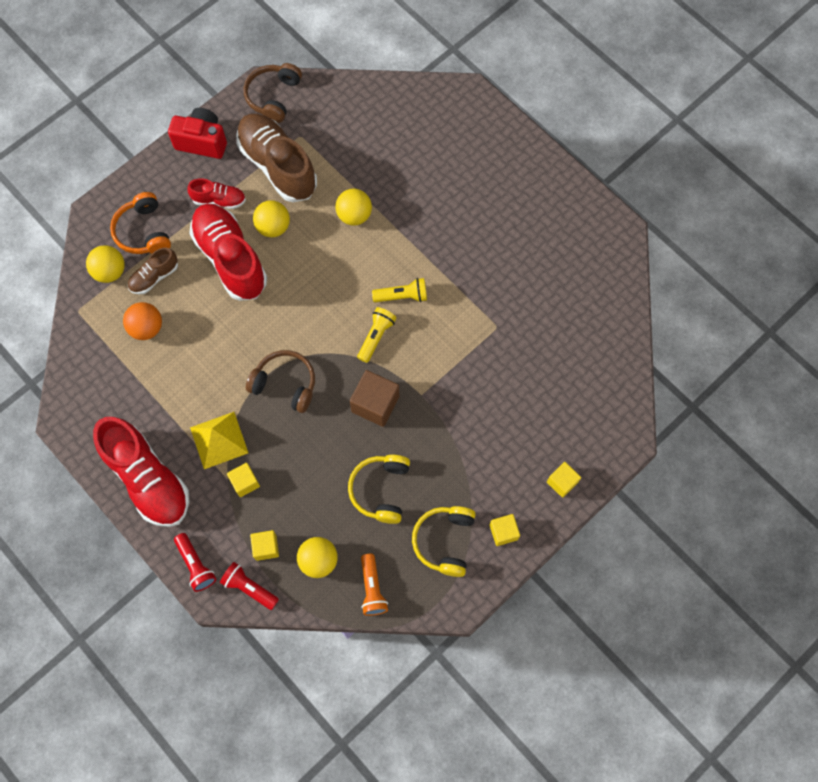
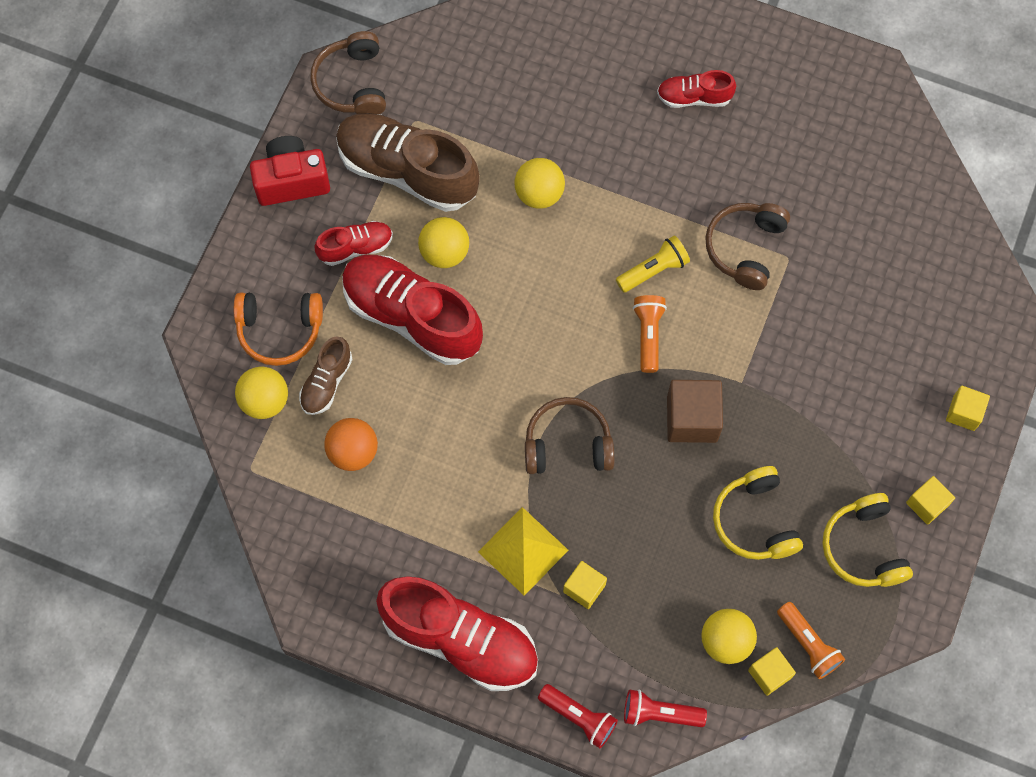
camera: 25 degrees left, 0 degrees up
(143, 232) = (279, 330): orange headphones -> orange headphones turned 45 degrees counterclockwise
(266, 547) = (653, 655): yellow cube -> yellow cube (769, 674)
(376, 337) = (648, 335): yellow flashlight -> orange flashlight
(471, 308) = (745, 248): none -> brown headphones
(490, 196) = (694, 97): none -> red shoe

